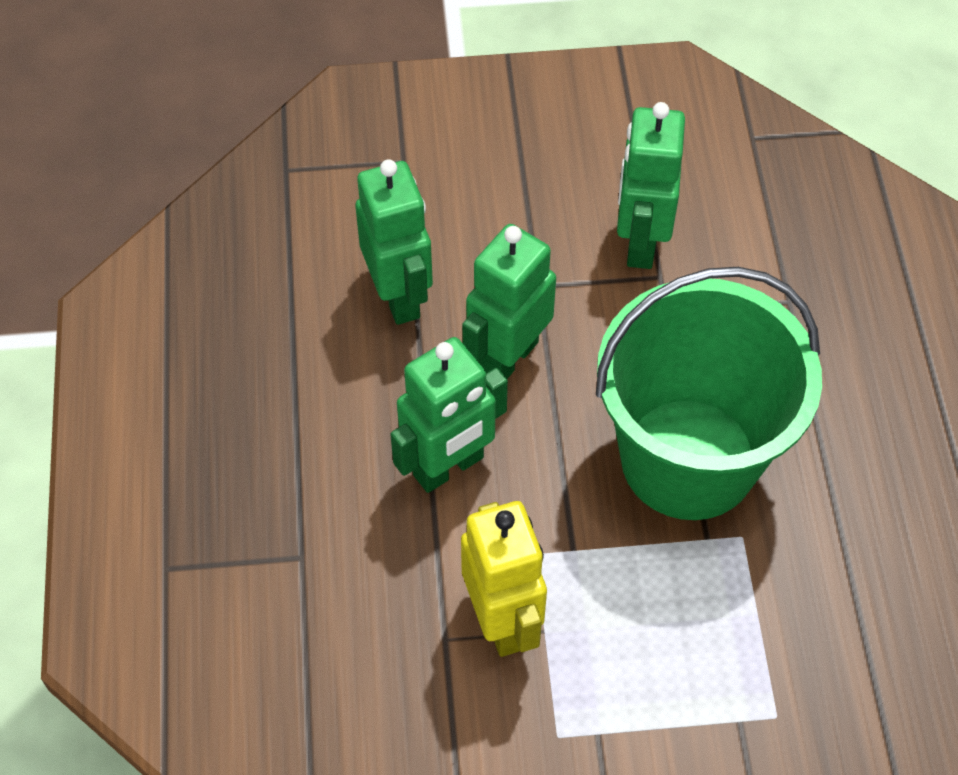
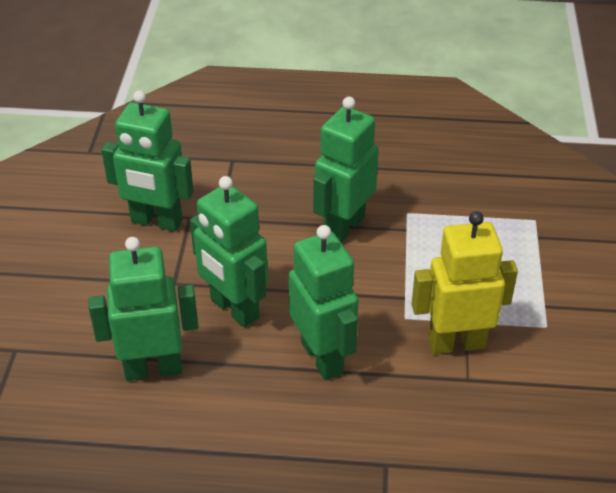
camera: 80 degrees left, 15 degrees down
(688, 458) = (343, 227): green bucket -> green robot

